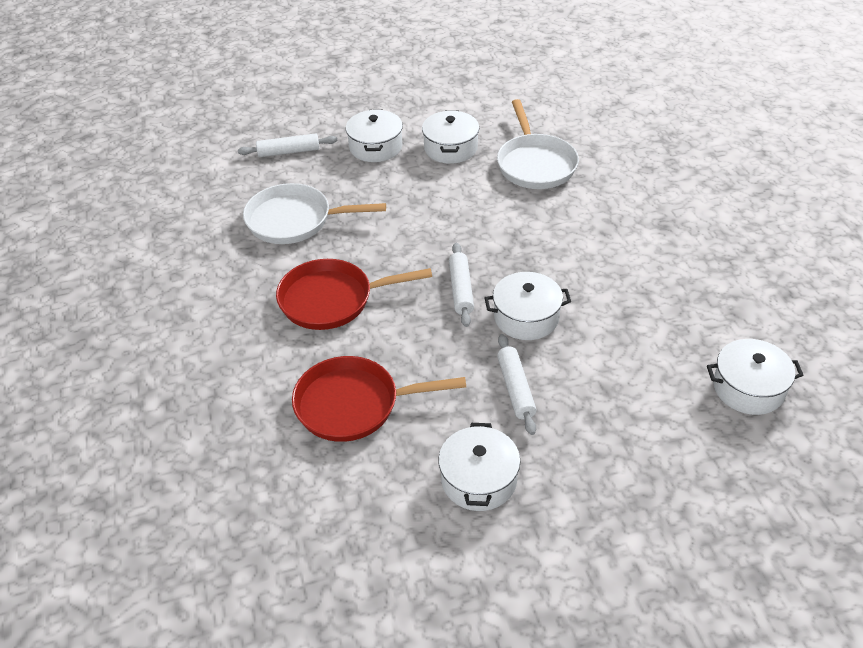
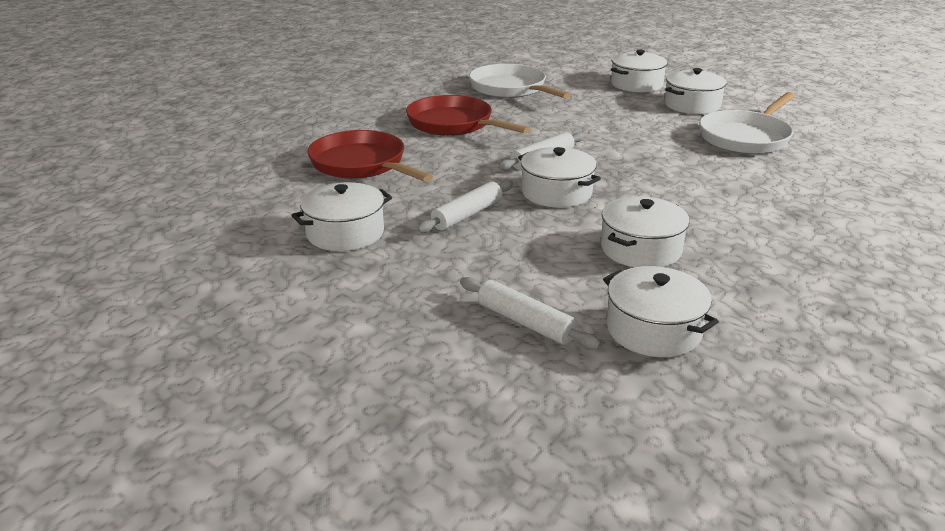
camera: 50 degrees right, 15 degrees down
(289, 152) = (574, 65): white rolling pin -> white rolling pin (525, 322)
(648, 328) = (641, 249): none -> white pot

